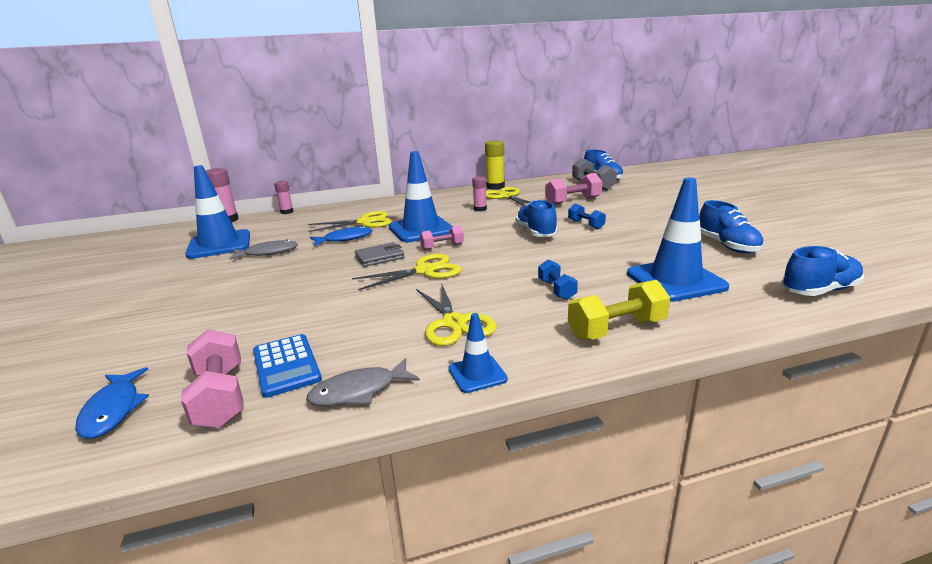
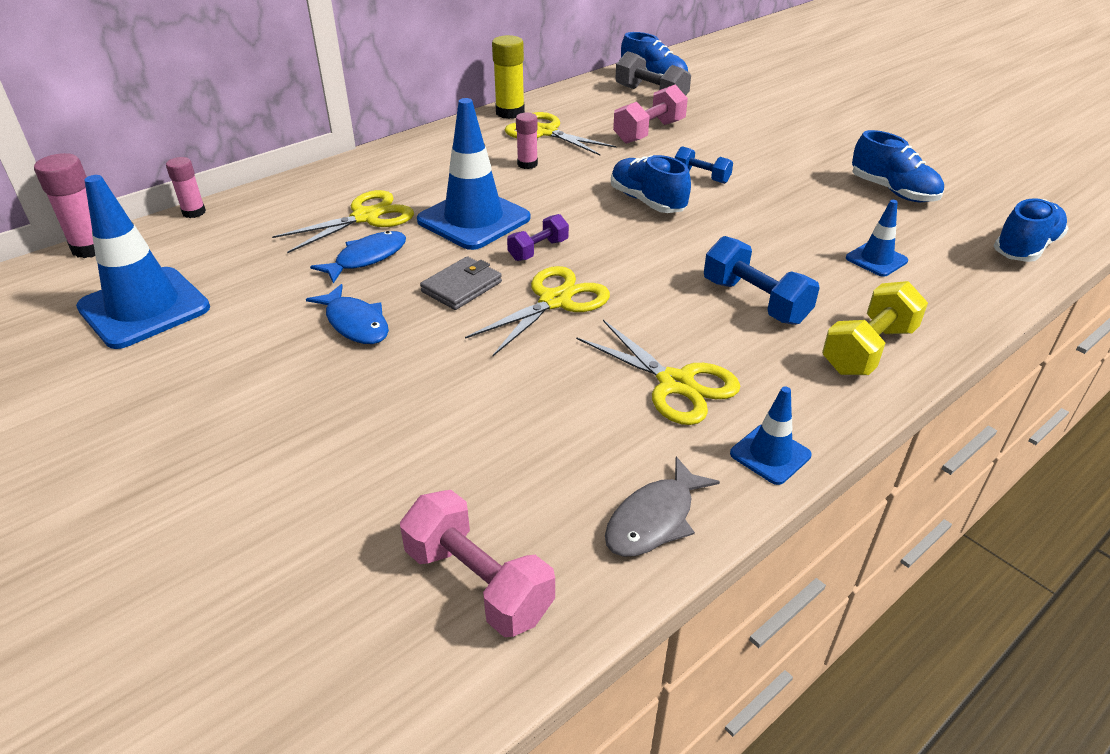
camera: 25 degrees left, 15 degrees up
(113, 410) = (339, 652): blue fish -> blue fish (355, 323)
(268, 253) = (260, 310): grey fish -> none
(286, 365) = (518, 508): blue calculator -> none
(442, 247) = (538, 250): pink dumbbell -> purple dumbbell
(556, 290) = (755, 301): blue dumbbell -> blue dumbbell, size x1.61
(675, 280) = (876, 259): blue traffic cone -> blue traffic cone, size x0.50

